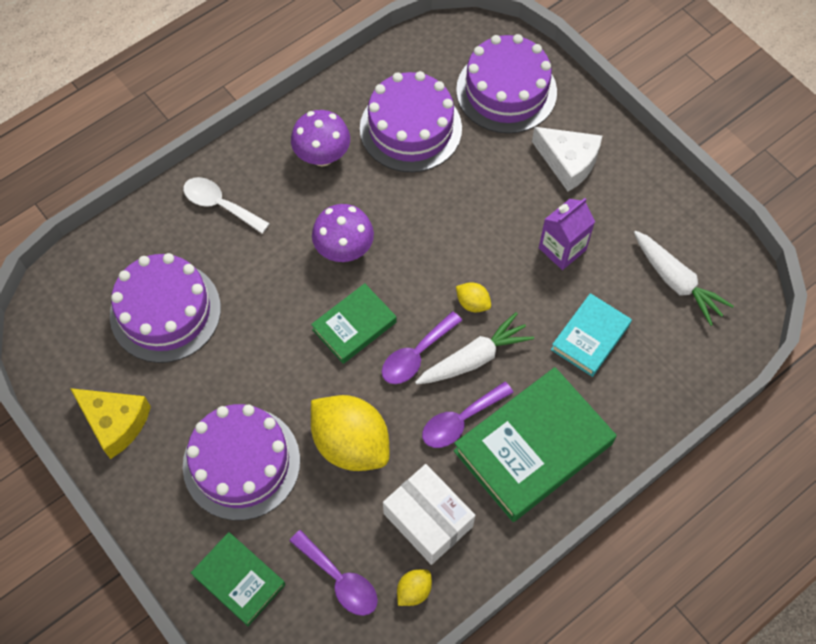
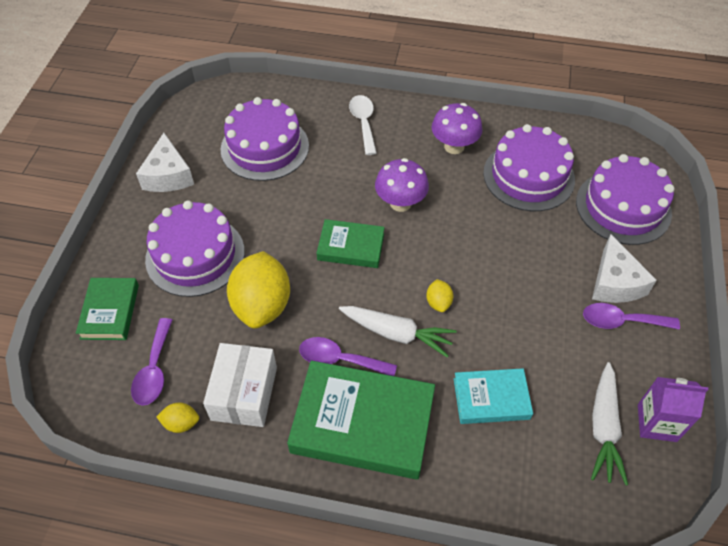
camera: 50 degrees right, 10 degrees down
(115, 423) = (168, 175): yellow cheese -> white cheese
(416, 355) = (364, 297): purple spoon -> purple spoon (621, 321)
(562, 249) = (542, 328): purple carton -> purple carton (657, 423)

